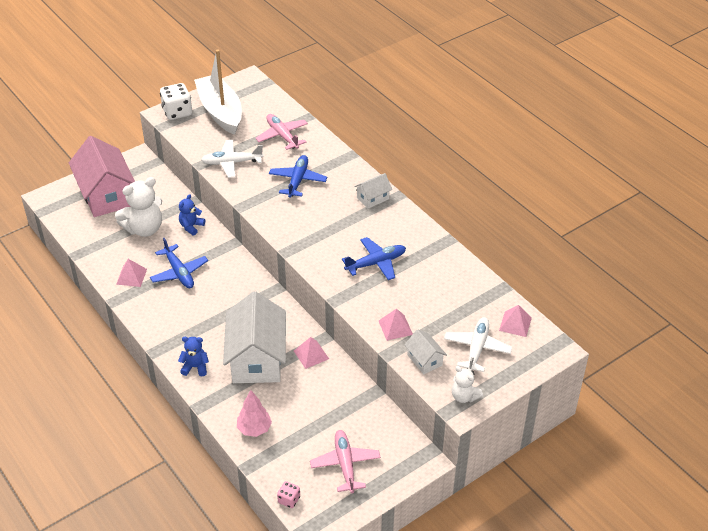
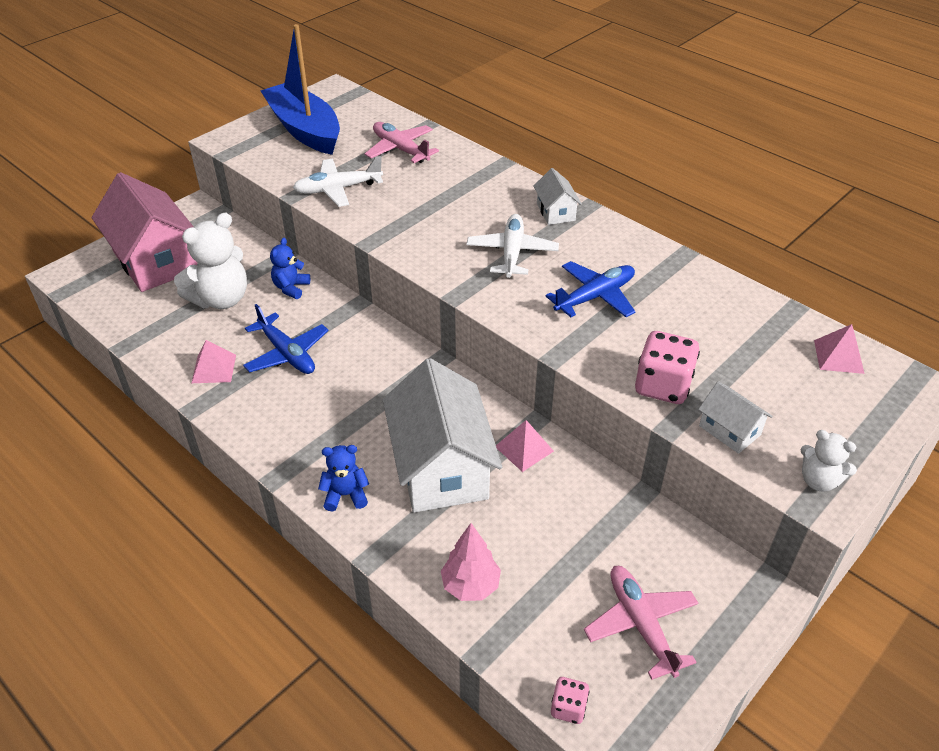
camera: 10 degrees left, 0 degrees up
(177, 112) = (243, 136): white dice -> none
(220, 112) = (304, 130): white boat -> blue boat
(297, 180) = (440, 201): blue plane -> none
(373, 198) = (555, 212): white house -> white house turned 60 degrees counterclockwise
(395, 327) = (662, 386): pink pyramid -> pink dice
(477, 348) = (801, 401): white plane -> white plane (512, 253)

